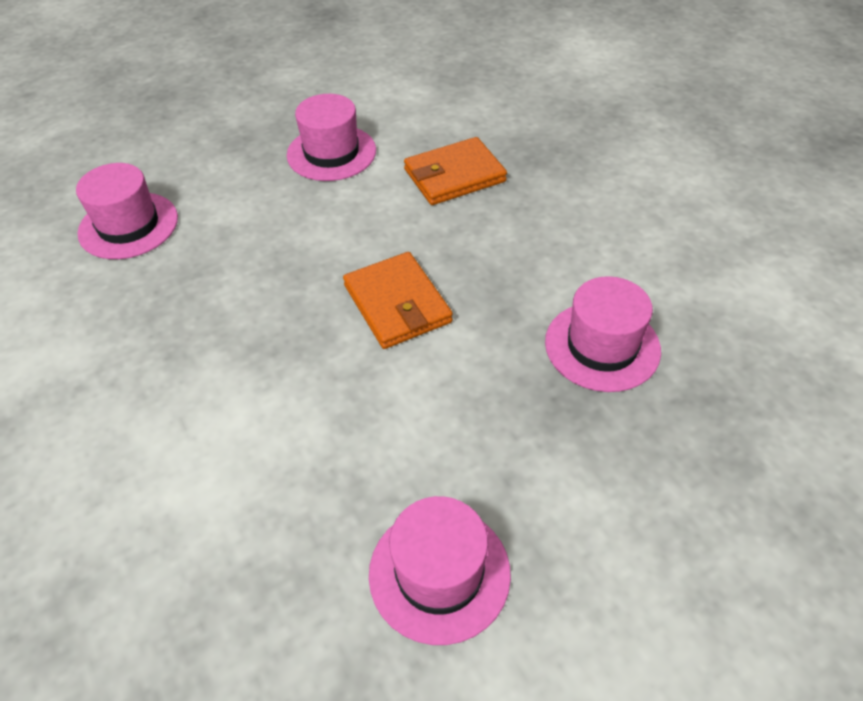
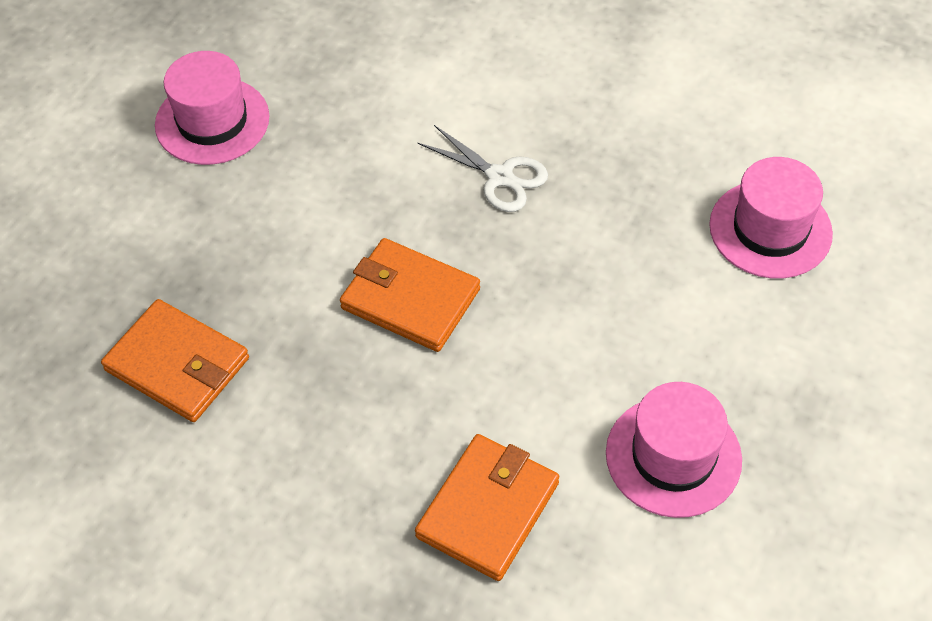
camera: 145 degrees right, 5 degrees up
(246, 357) = (500, 177): none -> white scissors
(602, 346) = (177, 364): pink hat -> orange wallet

